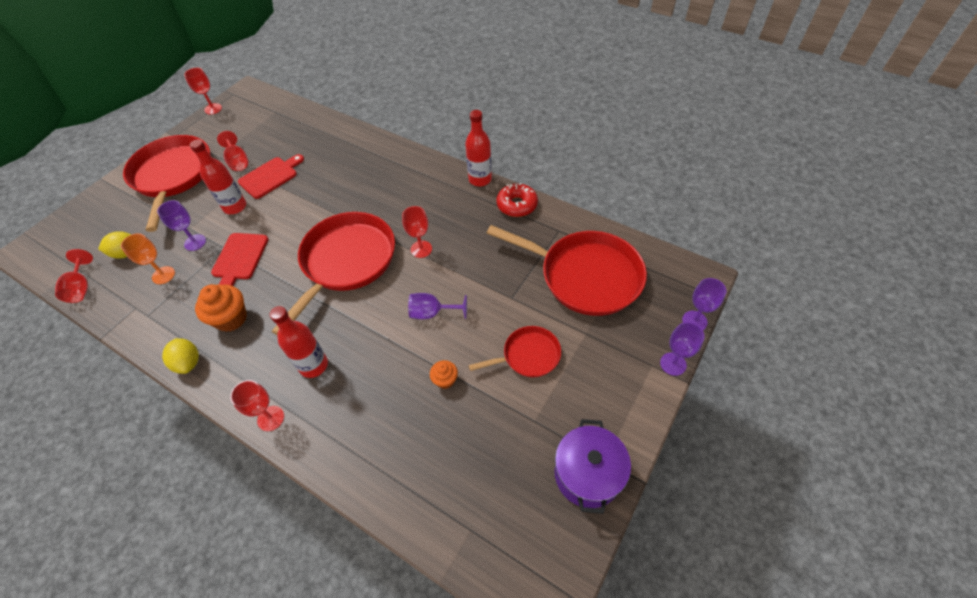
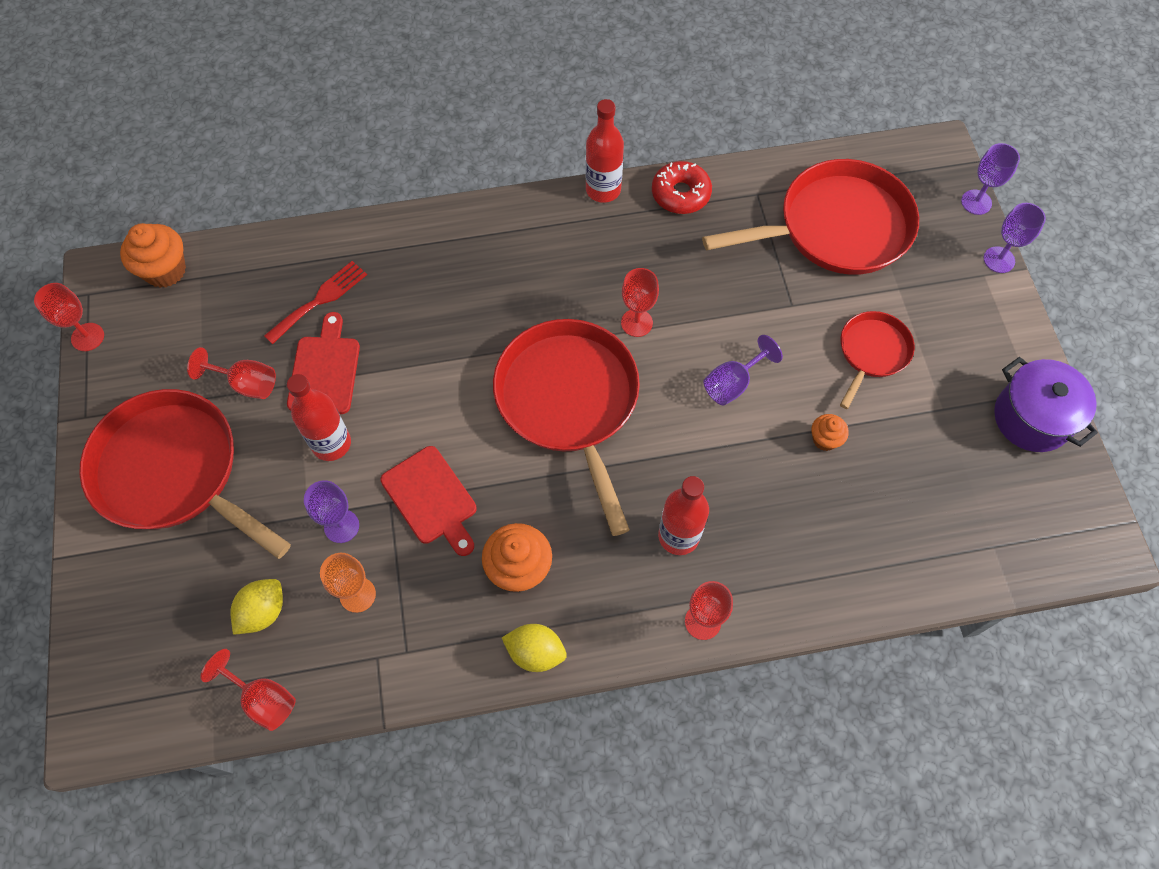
camera: 45 degrees left, 10 degrees up
(267, 102) = (165, 270): none -> orange cupcake
(304, 148) = (320, 300): none -> red fork

